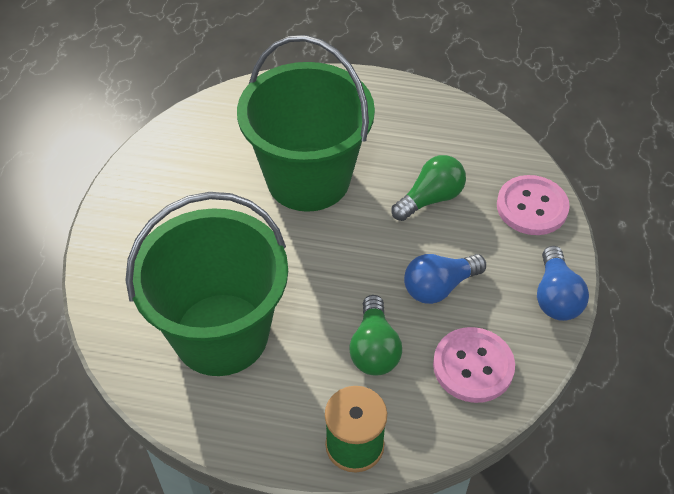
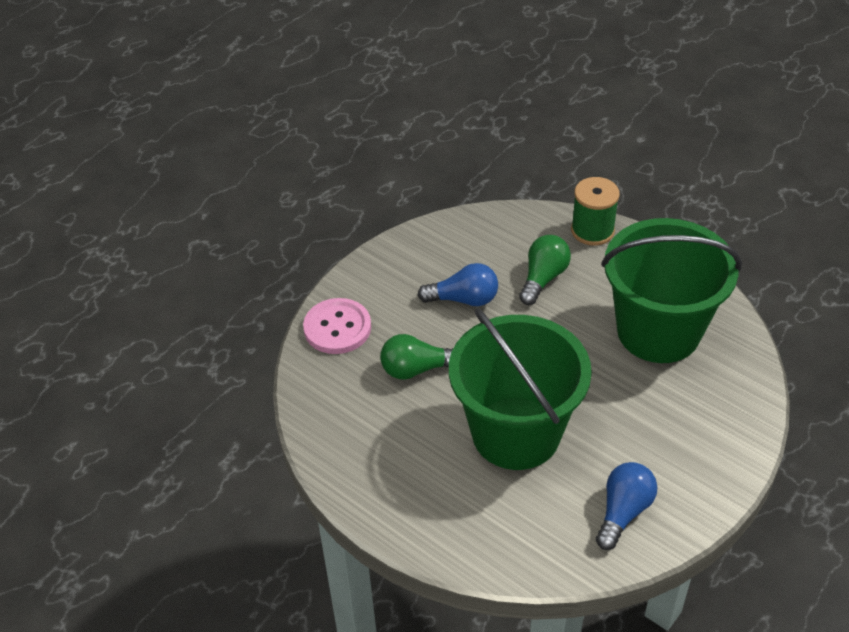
camera: 150 degrees left, 5 degrees down
(473, 366) = (479, 242): pink button -> none
(556, 296) = (381, 260): blue light bulb -> blue light bulb (623, 512)

